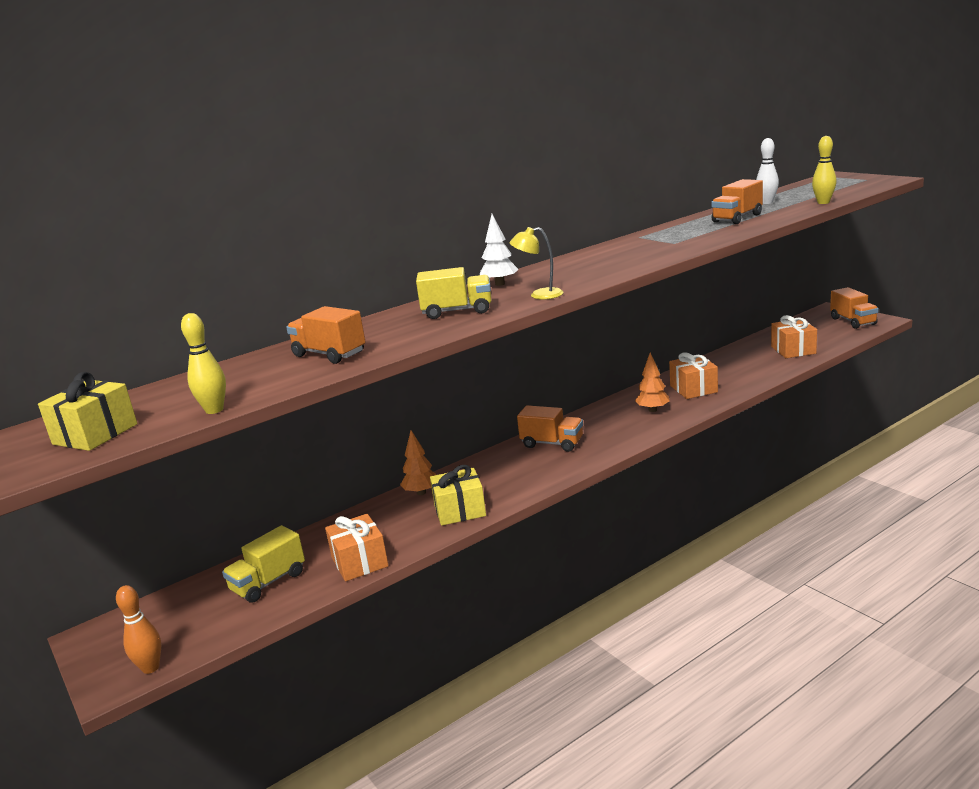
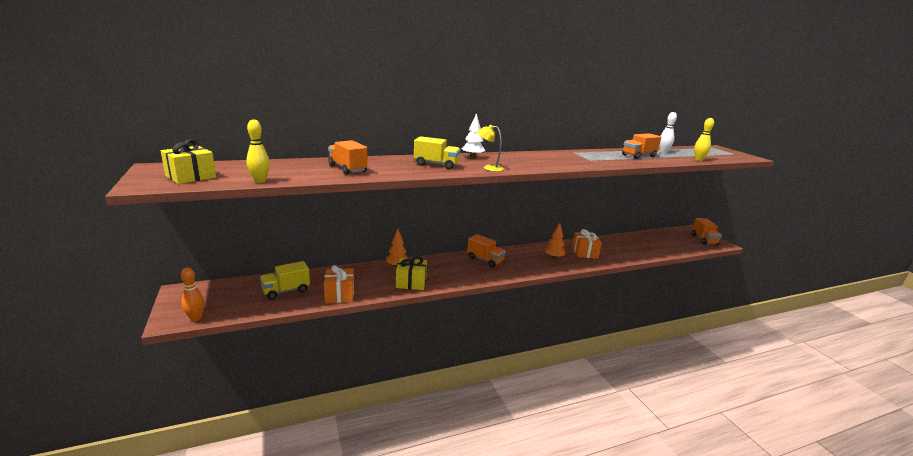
camera: 10 degrees right, 0 degrees up
(793, 350) = (657, 246): orange gift -> none

